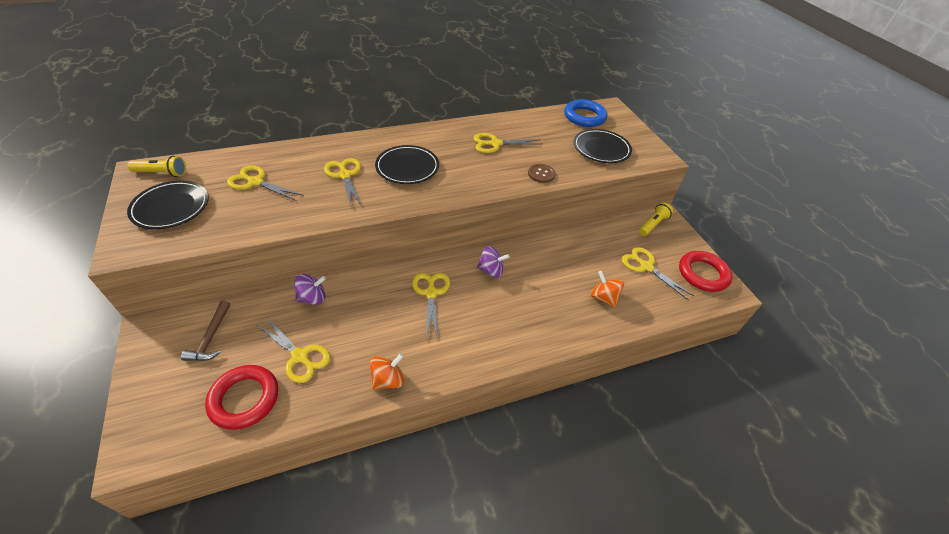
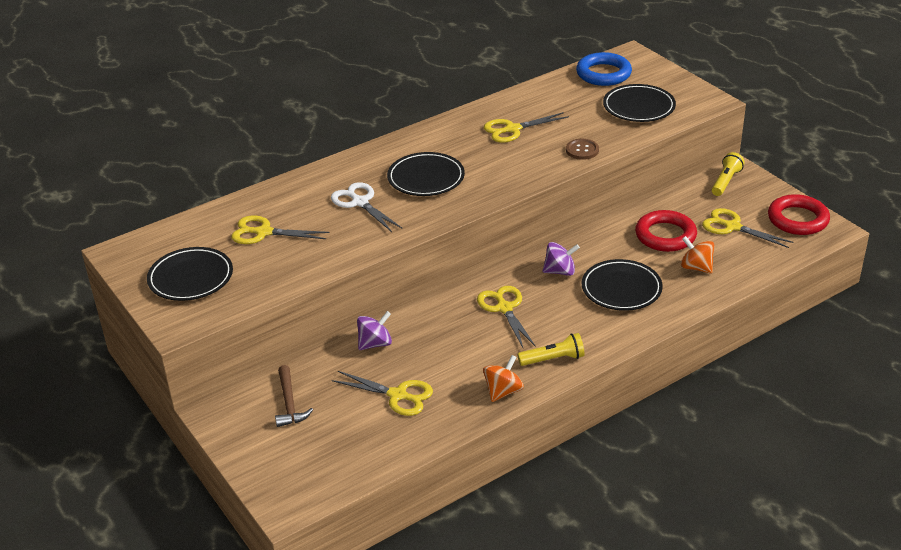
camera: 10 degrees left, 10 degrees down
(162, 173) = (147, 248): yellow flashlight -> yellow flashlight (553, 359)
(244, 399) = (365, 441): red ring -> red ring (665, 235)
(345, 175) = (360, 202): yellow scissors -> white scissors
(533, 301) = (621, 289): none -> black plate

